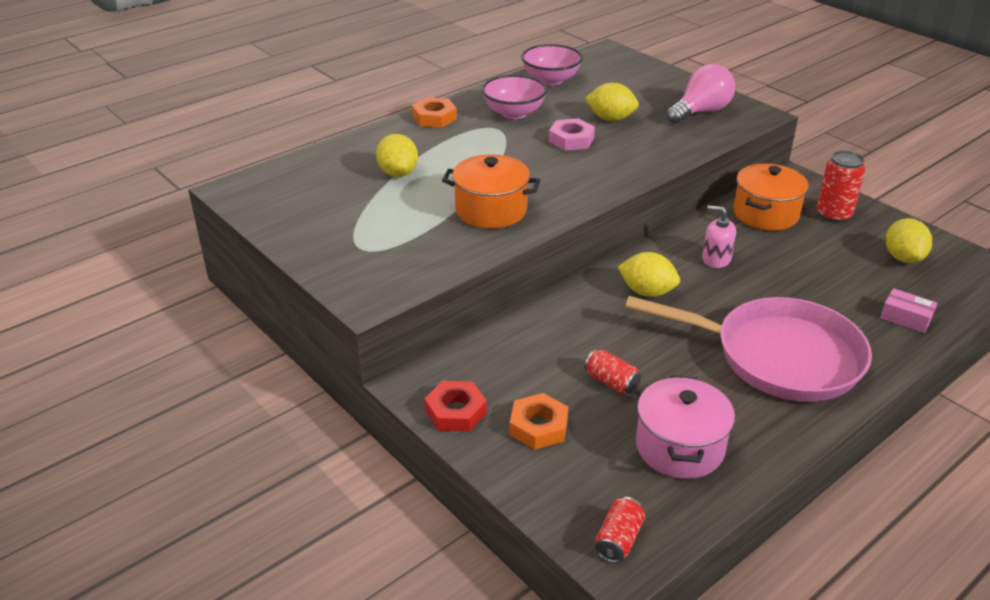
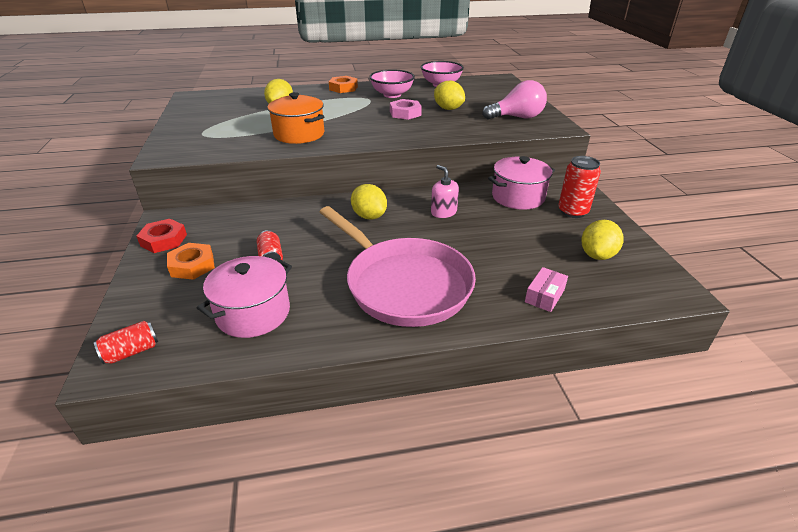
camera: 30 degrees right, 0 degrees up
(765, 214) = (518, 197): orange pot -> pink pot
(906, 318) = (544, 296): pink box -> pink box turned 60 degrees clockwise

